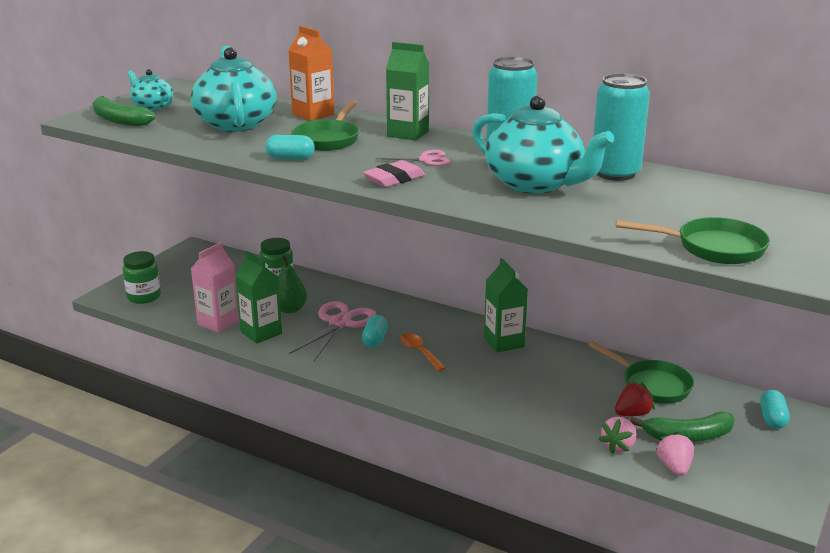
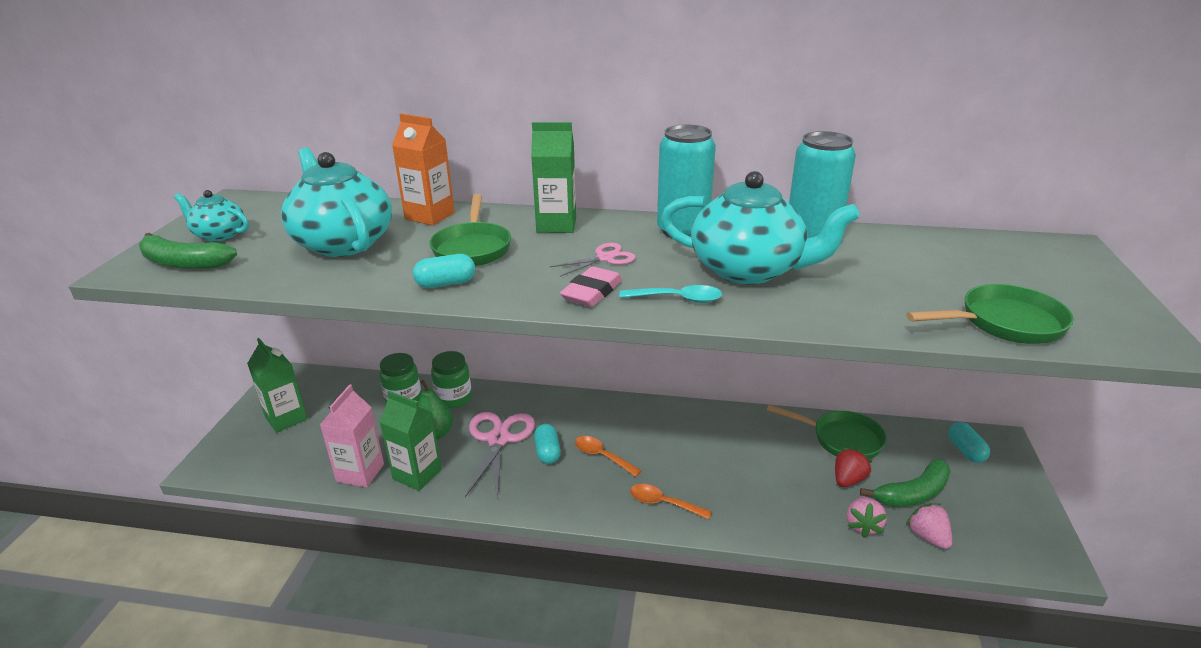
camera: 20 degrees left, 5 degrees up
(144, 297) = (252, 457): green jar -> green jar (454, 398)
(450, 393) = (663, 503): none -> orange spoon
(456, 193) = (678, 299): none -> turquoise spoon
(504, 342) = (677, 422): green carton -> green carton (286, 418)

